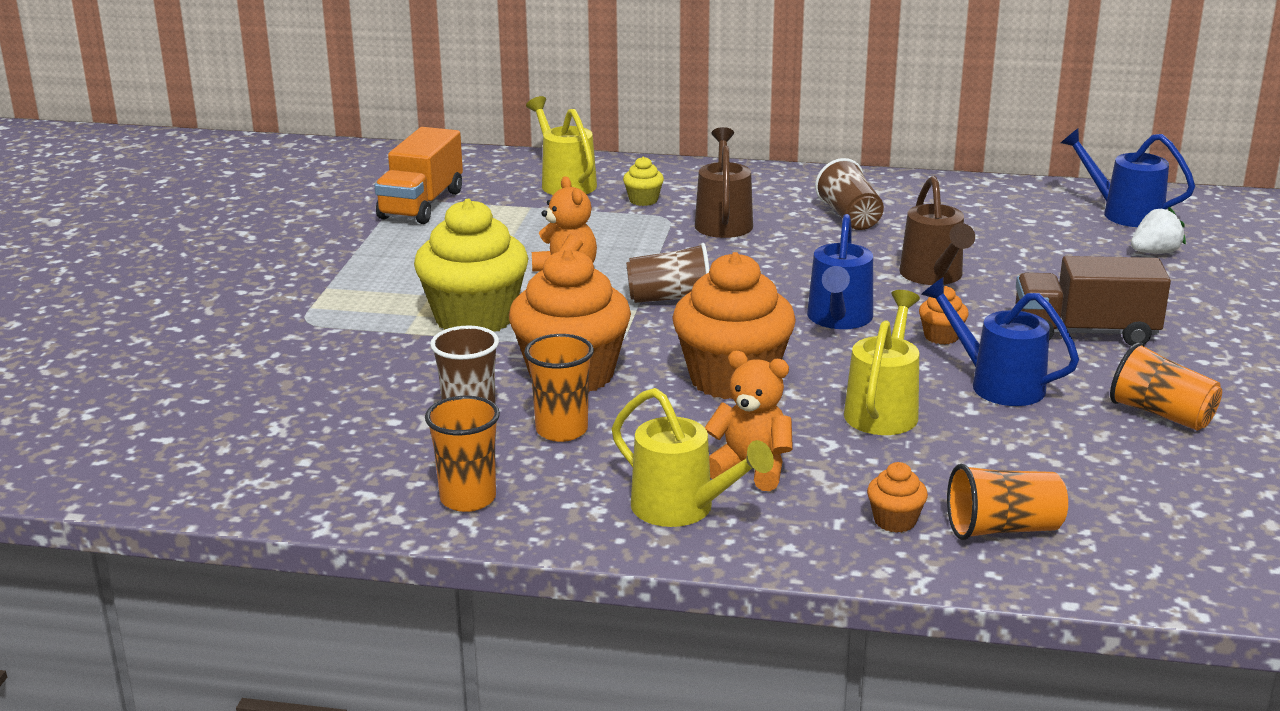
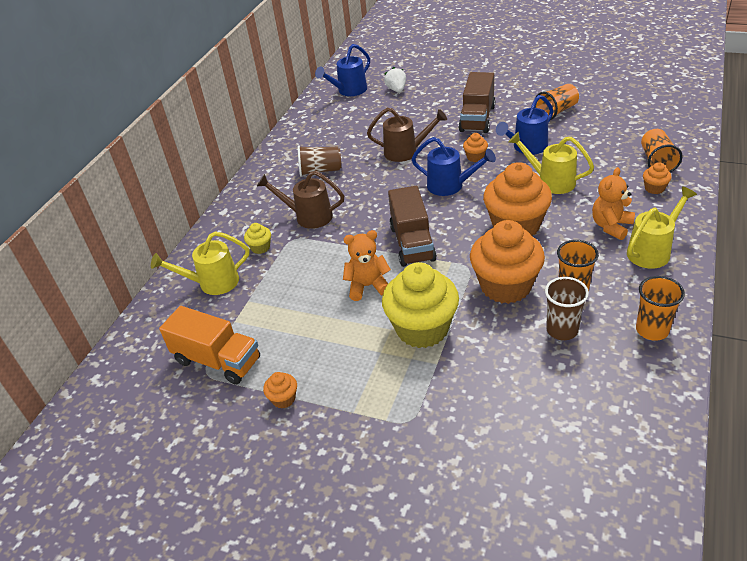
camera: 75 degrees left, 15 degrees up
(353, 247) = (283, 399): none -> orange cupcake
(670, 299) = (412, 243): brown cup -> brown truck

